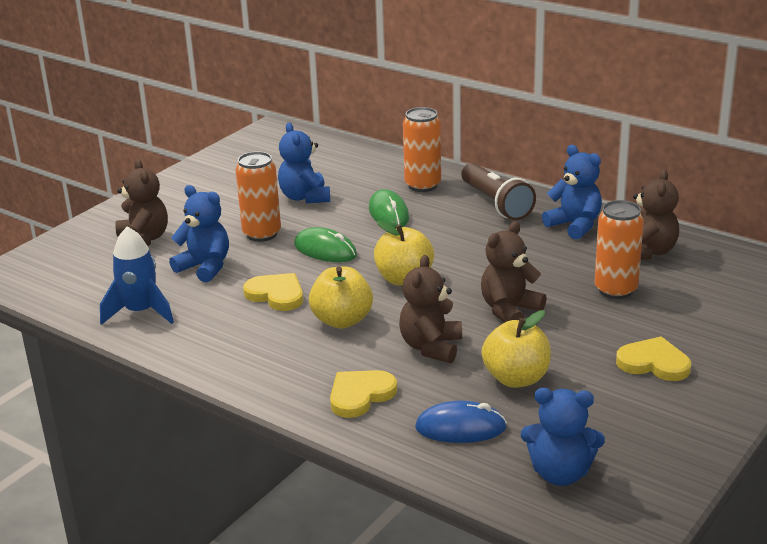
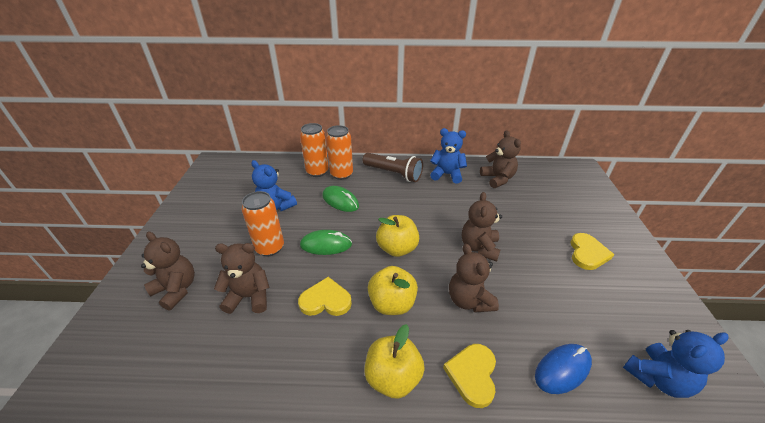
camera: 35 degrees left, 10 degrees up
(140, 312) = (226, 373): blue rocket -> none
(205, 267) = (249, 297): blue teddy bear -> brown teddy bear
(516, 378) = (541, 302): yellow apple -> yellow apple (393, 377)
(615, 290) = (512, 209): orange can -> orange can (317, 172)
(654, 363) = (587, 253): yellow heart -> yellow heart turned 120 degrees clockwise

